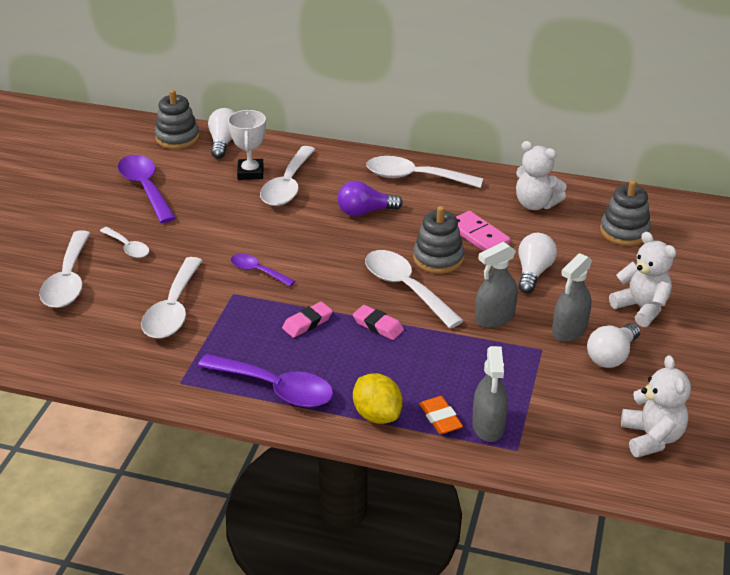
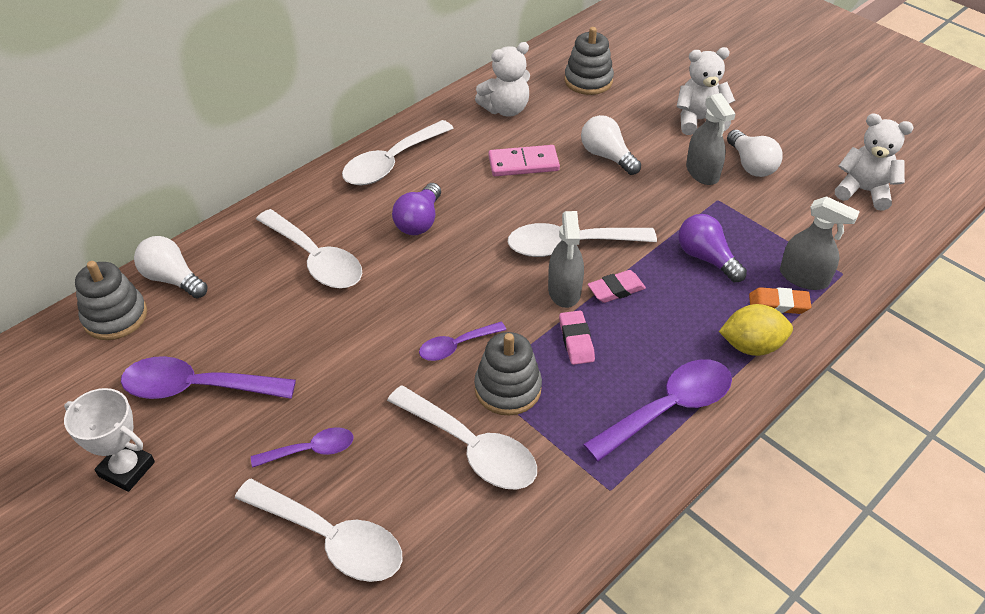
camera: 60 degrees left, 10 degrees up
(127, 247) = (311, 450): white spoon -> purple spoon
(250, 173) = (260, 280): white trophy -> white trophy (127, 469)
(438, 258) = (540, 204): grey stacking toy -> grey stacking toy (508, 388)
(459, 362) = (706, 258): none -> purple light bulb
(494, 318) = (656, 208): grey spray bottle -> grey spray bottle (564, 291)

